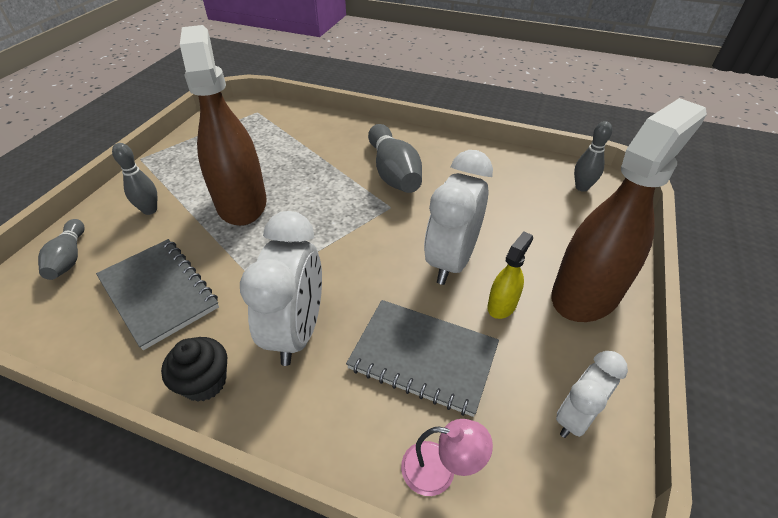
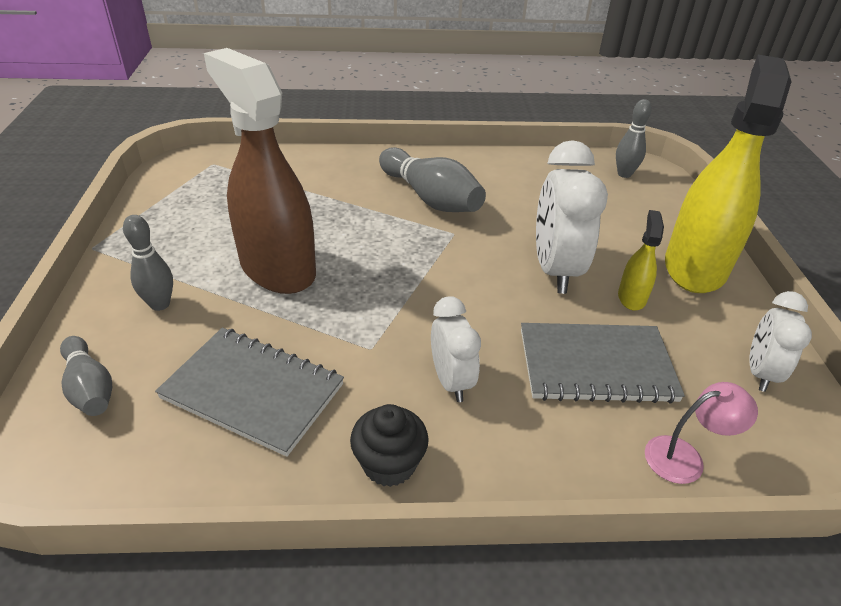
camera: 25 degrees left, 5 degrees down
(297, 331) = (451, 381): white clock -> white clock, size x0.60
(586, 293) = (695, 267): brown spray bottle -> yellow spray bottle

